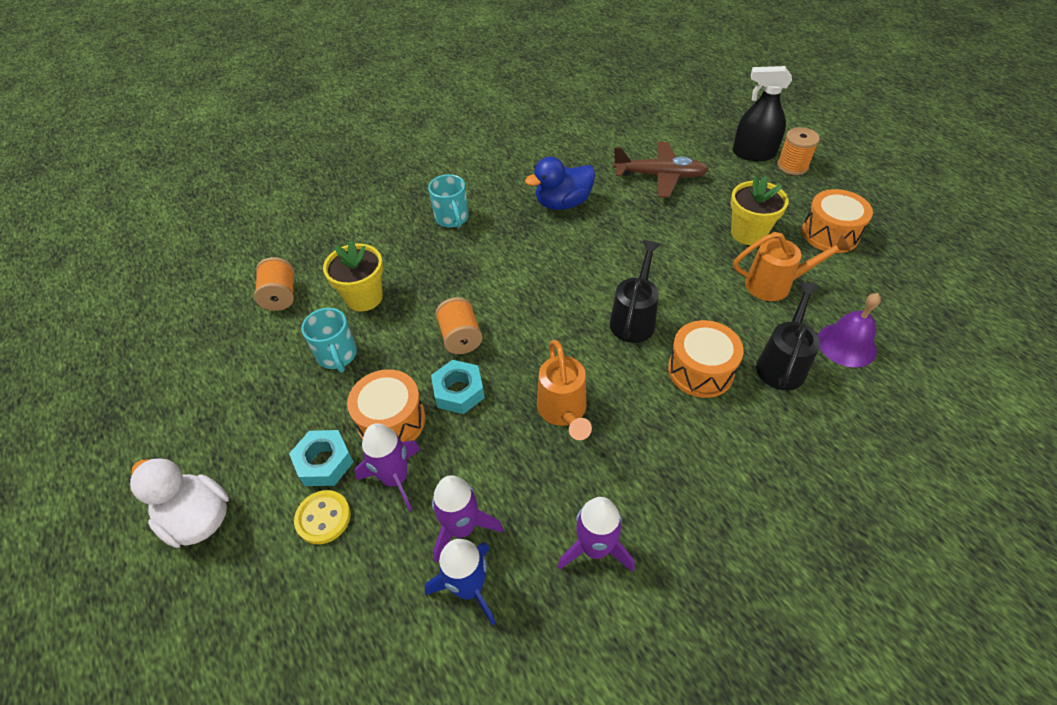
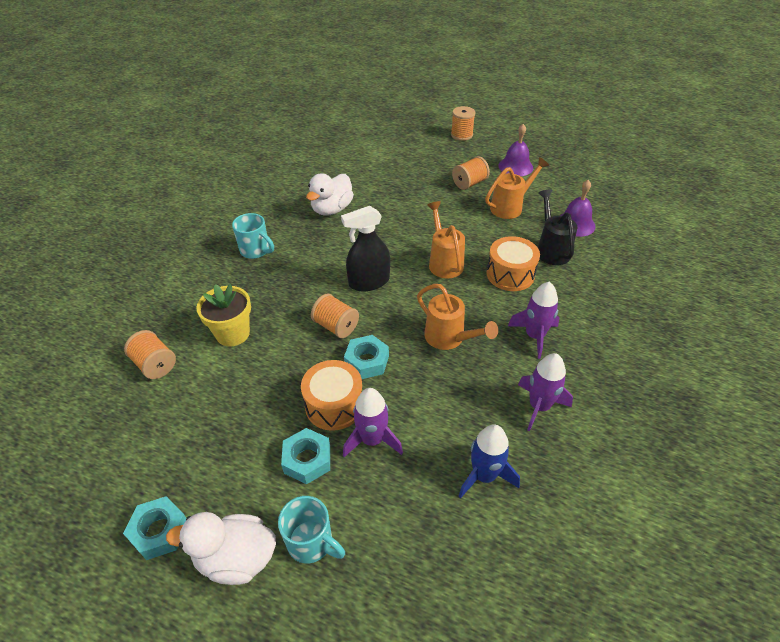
camera: 35 degrees left, 5 degrees down
(167, 454) = (159, 531): none -> turquoise nut
(323, 518) = (342, 496): yellow button -> none
(337, 356) = (249, 383): turquoise mug -> turquoise mug (311, 543)
(462, 528) = (447, 443): purple rocket -> purple rocket (534, 336)
(563, 203) = (332, 209): blue duck -> white duck
(634, 319) = (444, 262): black watering can -> orange watering can
(660, 176) = (384, 168): brown plane -> none
(748, 233) = (469, 183): yellow flower pot -> orange spool
(753, 153) = (432, 135): black spray bottle -> black spray bottle (369, 282)
(830, 234) = (515, 166): orange drum -> purple bell

